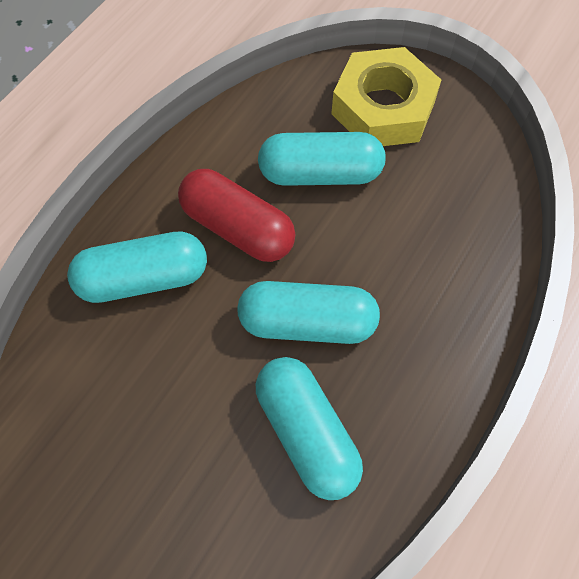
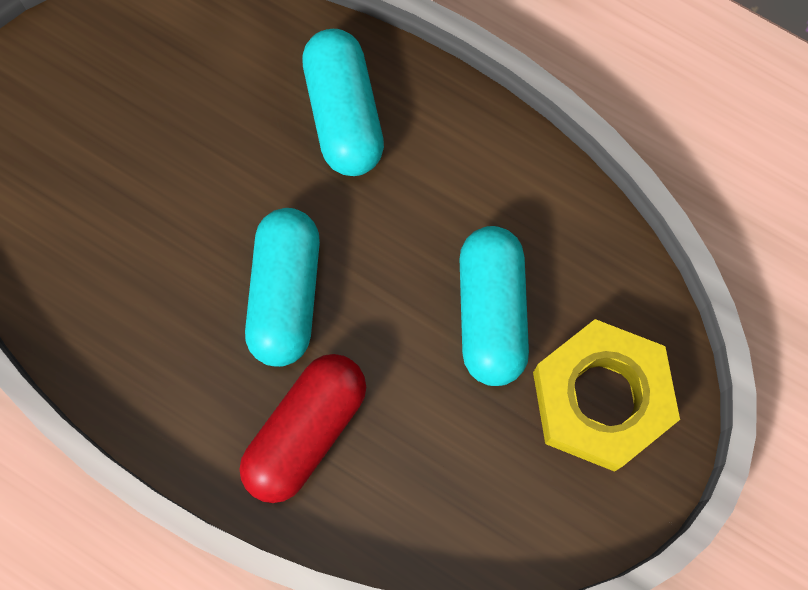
camera: 90 degrees right, 10 degrees up
(237, 228) = (410, 214): red capsule -> red capsule (306, 432)
(306, 433) = (158, 292): turquoise capsule -> none

